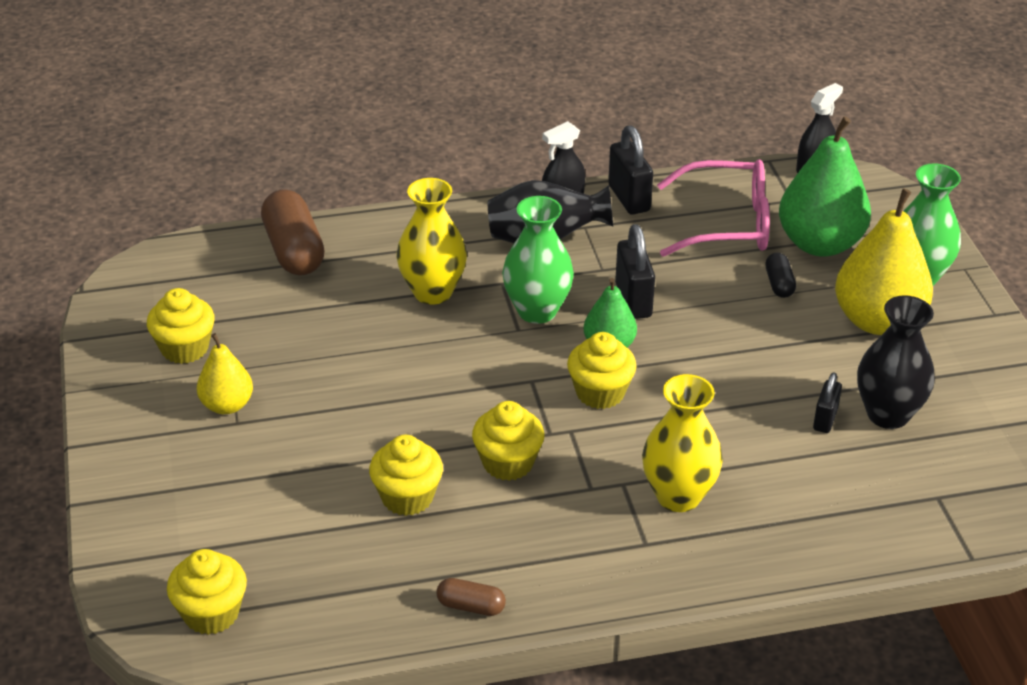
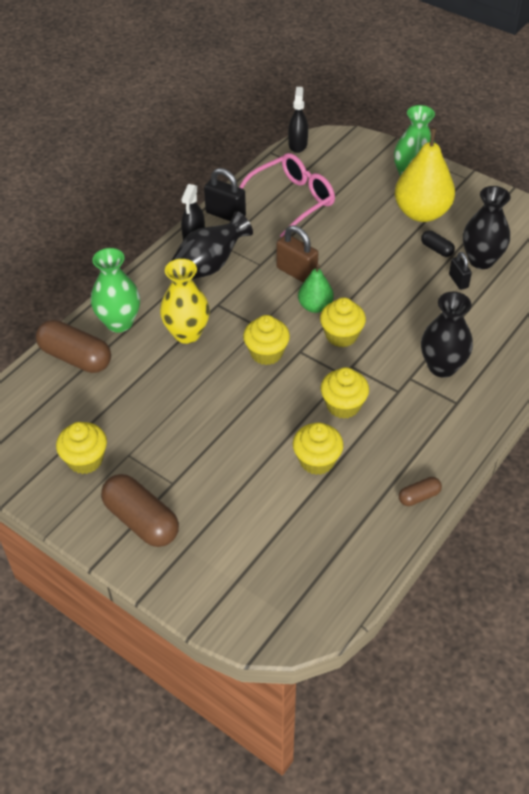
camera: 40 degrees left, 10 degrees up
(165, 436) = (141, 520): none -> brown capsule
(211, 613) = (297, 602): yellow cupcake -> yellow cupcake (266, 353)
(227, 405) = (154, 477): yellow pear -> none
(537, 311) = (255, 309): green vase -> green vase (119, 322)
(633, 300) = (296, 272): black padlock -> brown padlock
(678, 496) = (442, 367): yellow vase -> black vase
(779, 284) = (355, 220): black capsule -> black capsule (436, 249)
(820, 244) = (348, 186): green pear -> none

